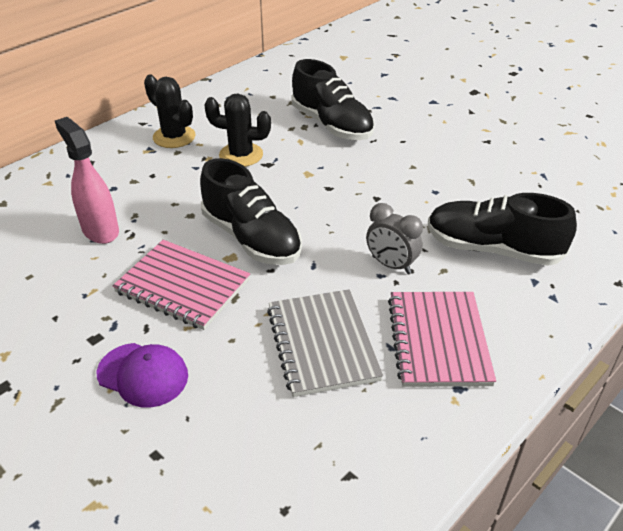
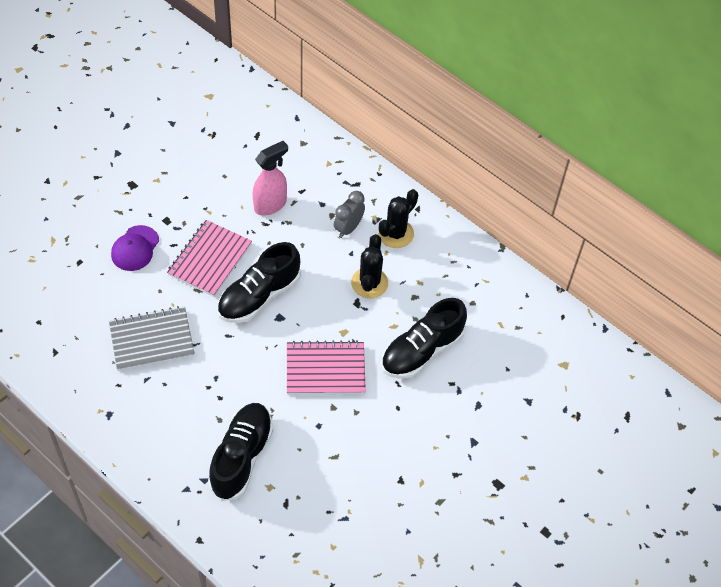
camera: 85 degrees right, 15 degrees up
(391, 265) = (226, 385): grey clock -> grey clock (348, 228)
(438, 340) = (149, 407): pink notebook -> pink notebook (325, 370)

